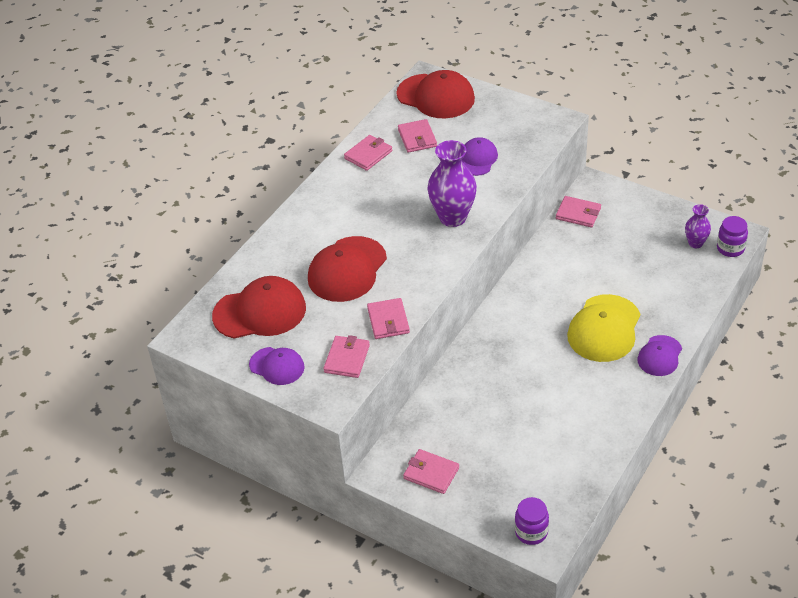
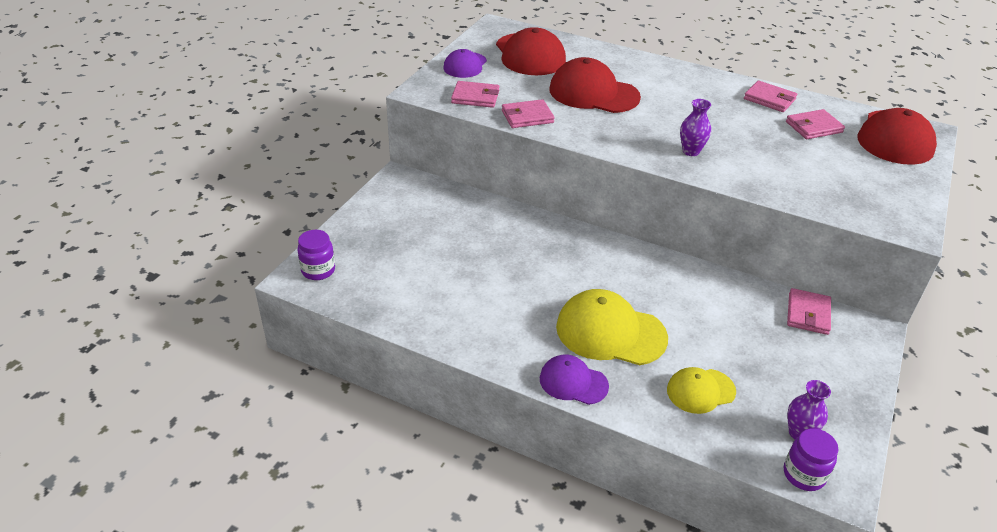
camera: 80 degrees right, 5 degrees down
(431, 473) = (396, 207): pink wallet -> none
(453, 217) = (691, 151): purple vase -> purple vase, size x0.55
(477, 159) = (798, 167): purple cap -> none
(662, 286) = (700, 391): none -> yellow cap

